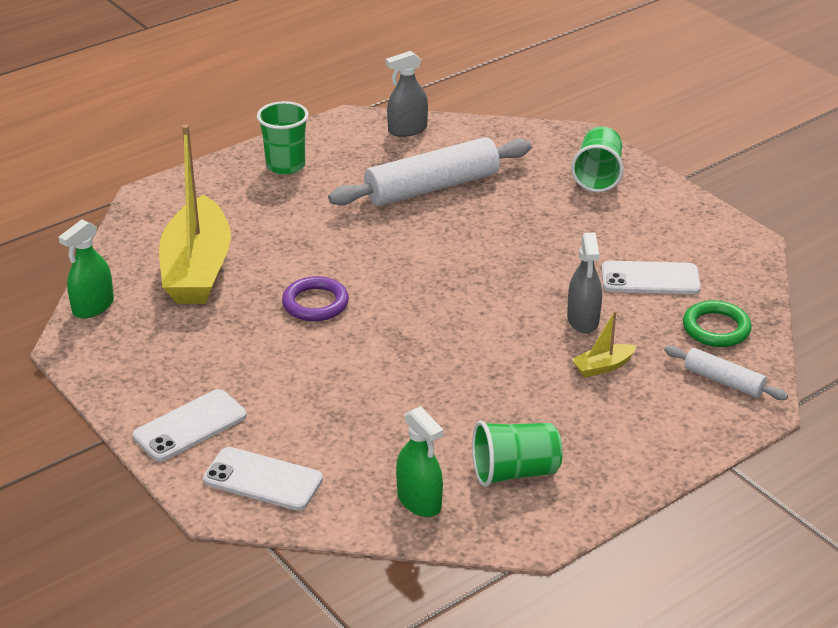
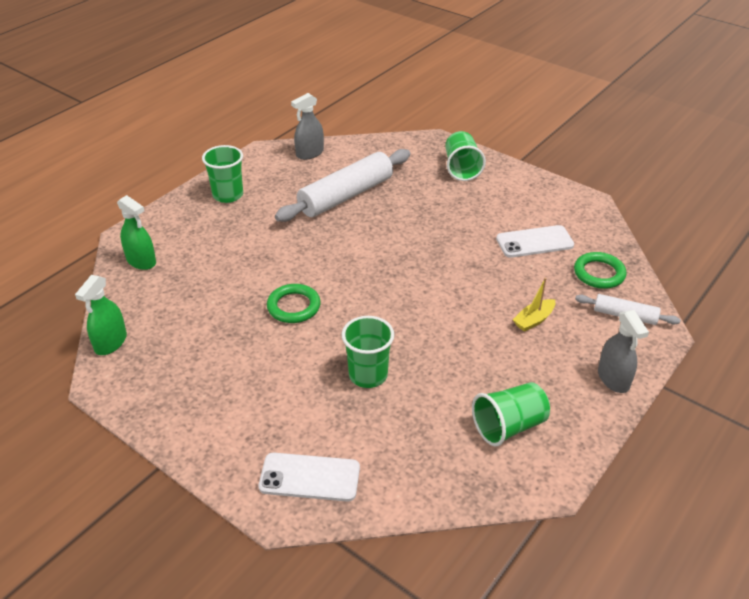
camera: 15 degrees left, 5 degrees up
(190, 426) = (230, 438): white phone -> none
(197, 269) = (187, 293): yellow boat -> none
(315, 303) = (293, 306): purple ring -> green ring
(372, 390) = (368, 375): none -> green cup
(419, 501) = (445, 470): green spray bottle -> green spray bottle (141, 261)
(583, 320) = (502, 284): grey spray bottle -> grey spray bottle (613, 379)

